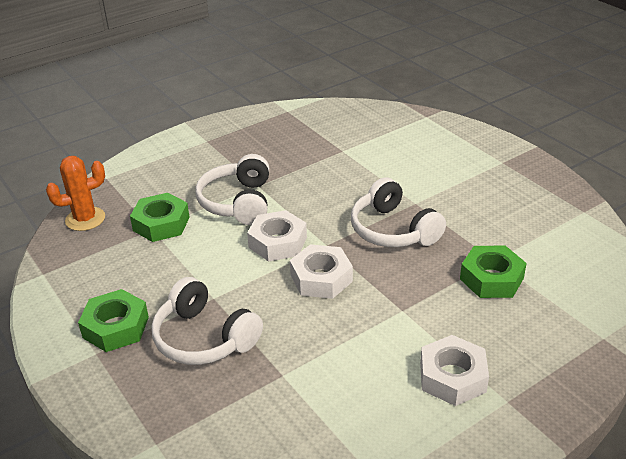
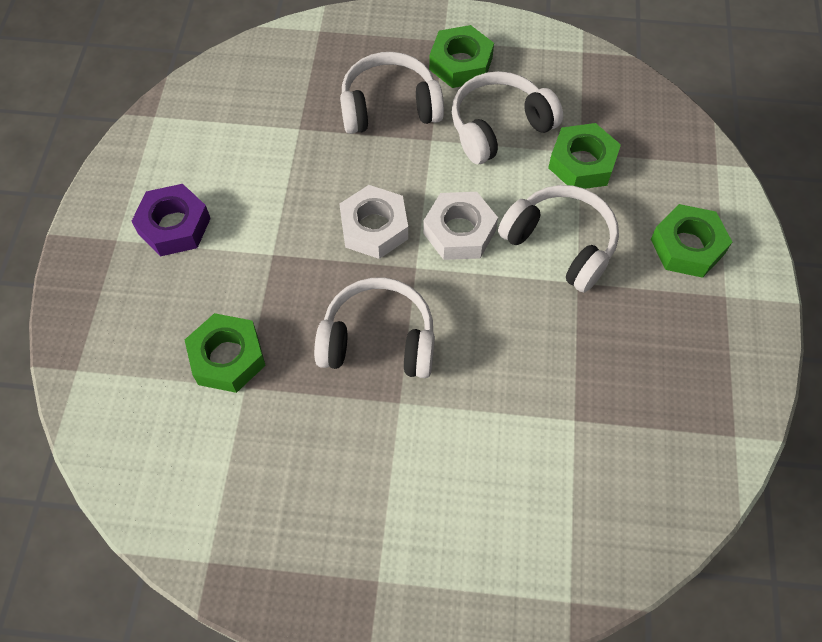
camera: 130 degrees right, 25 degrees up
(85, 219) = (646, 113): orange cactus -> none
(166, 273) = (499, 127): none -> white headphones
(186, 163) = (687, 246): none -> green nut
(452, 377) = (174, 226): white nut -> purple nut

